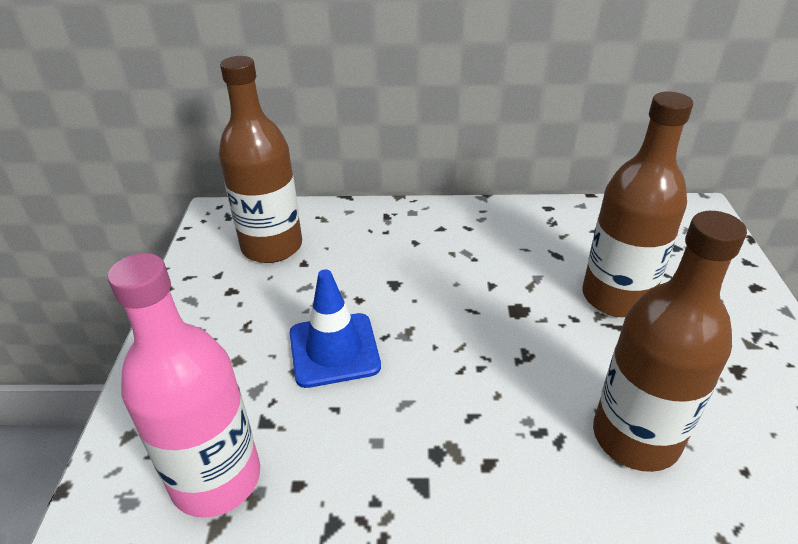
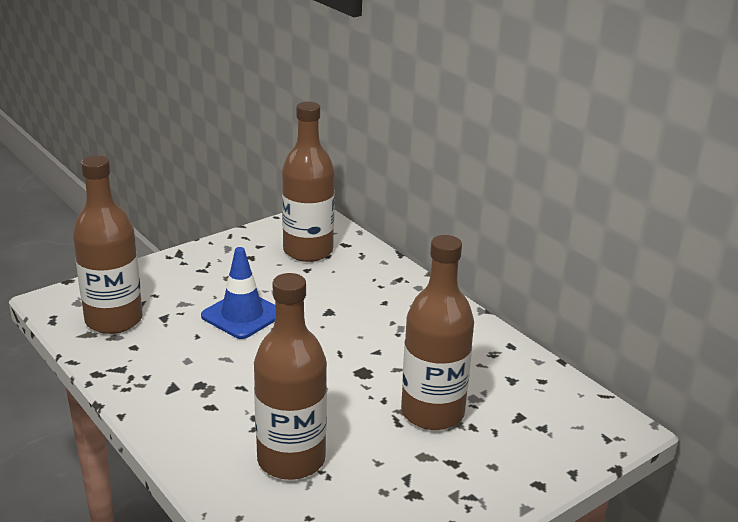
camera: 50 degrees right, 10 degrees down
(216, 479) = (114, 320): pink bottle -> brown bottle

